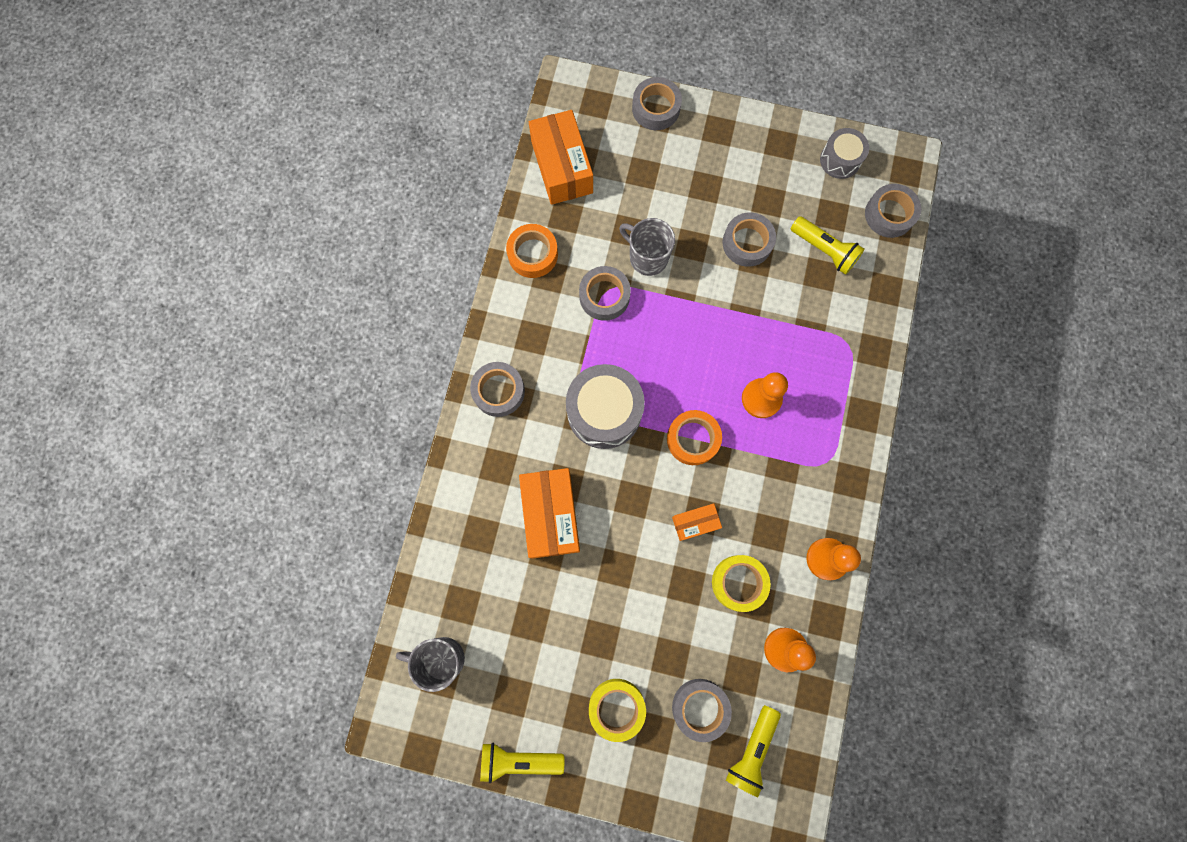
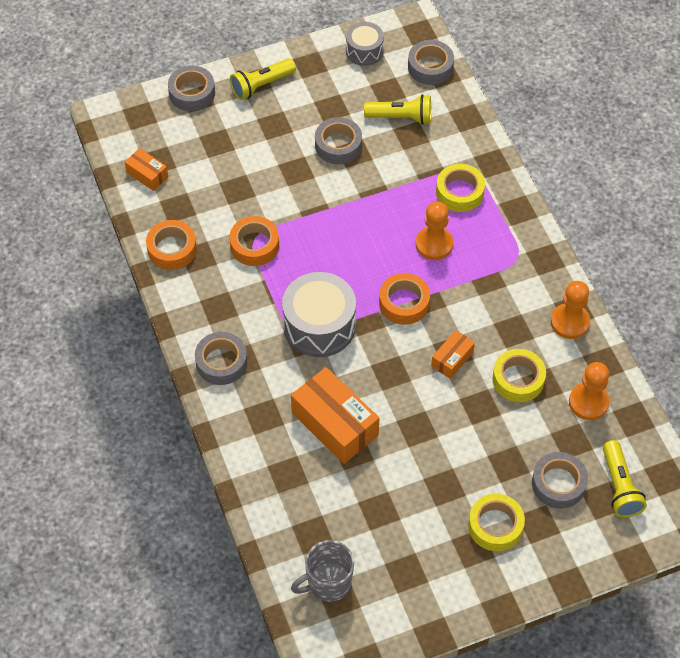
camera: 35 degrees left, 20 degrees down
(519, 759) = (448, 613): yellow flashlight -> yellow flashlight (261, 85)
(562, 167) = (147, 175): orange box -> orange box, size x0.52
(604, 296) = (254, 245): grey tape -> orange tape
(647, 257) = (267, 199): grey mug -> none
(822, 361) = (459, 192): none -> yellow tape

